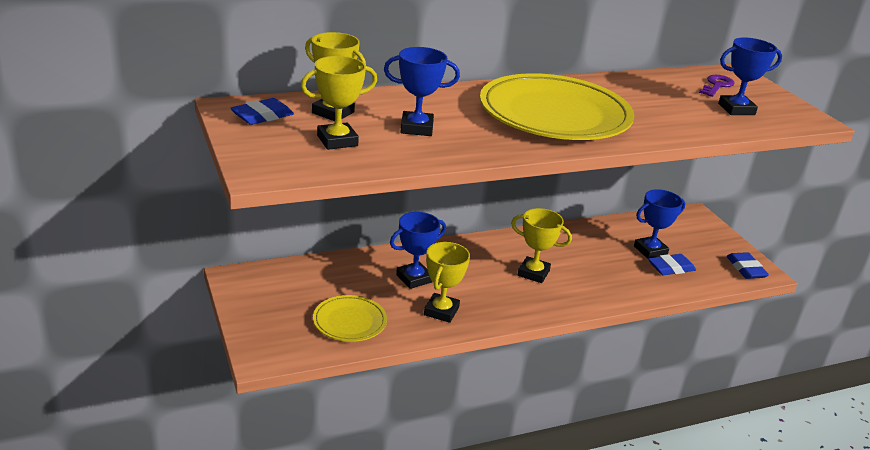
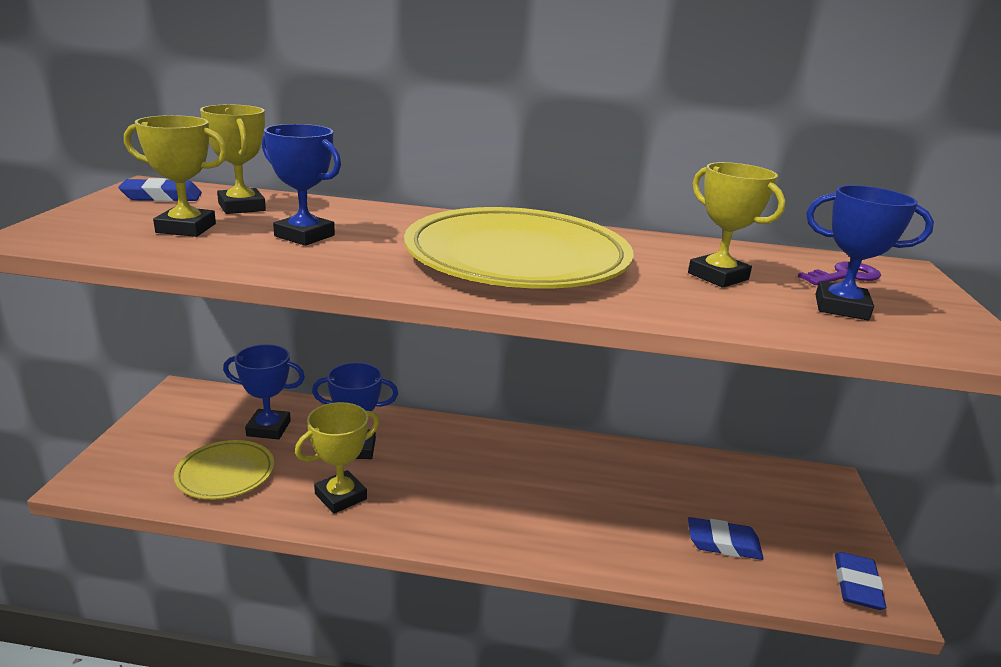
camera: 30 degrees right, 5 degrees down
(533, 273) = (510, 487): yellow trophy -> yellow trophy (718, 276)
(650, 250) = (711, 509): blue trophy -> blue trophy (268, 428)

